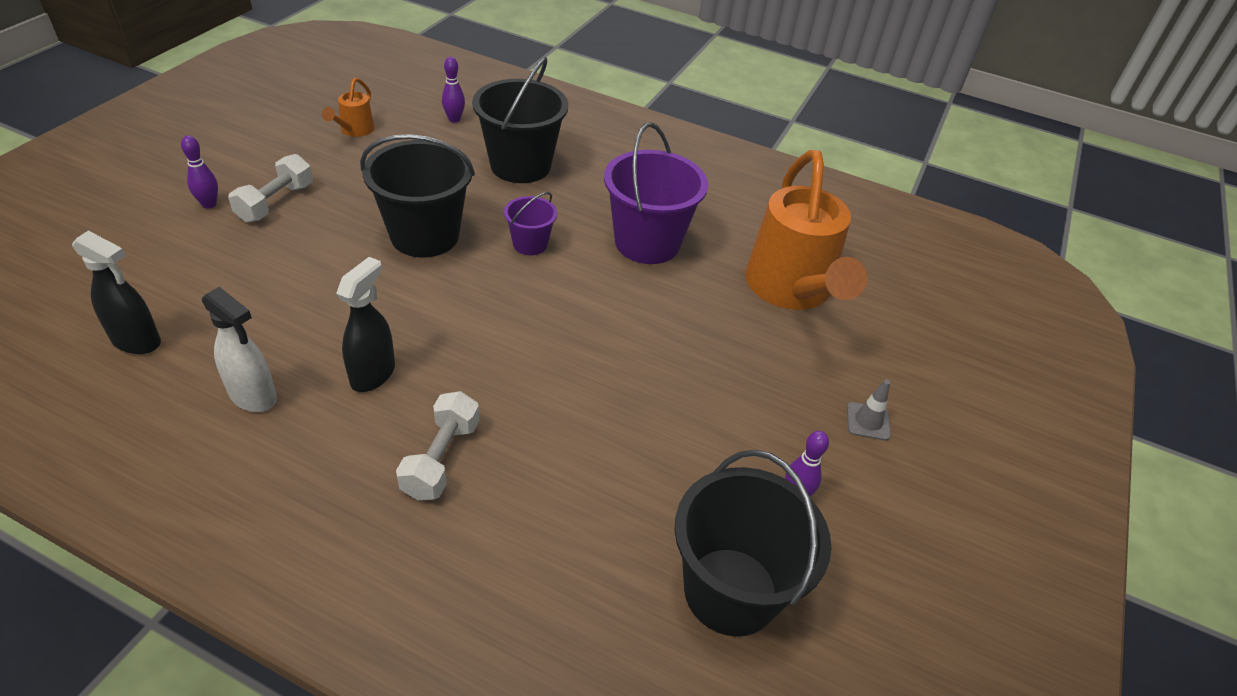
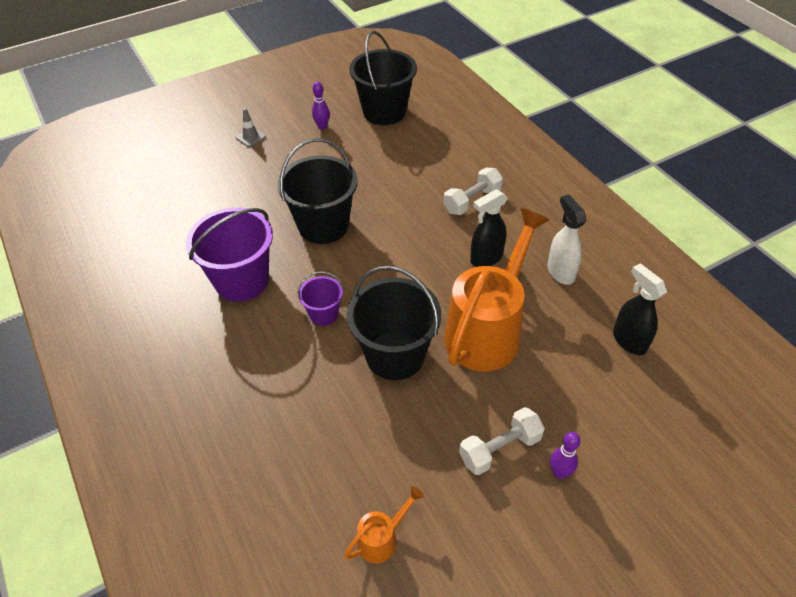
camera: 140 degrees left, 5 degrees up
(454, 119) = (269, 511): purple bowling pin -> none
(520, 165) = (261, 405): black bucket -> black bucket (323, 226)
(791, 290) = (194, 210): orange watering can -> orange watering can (488, 330)

